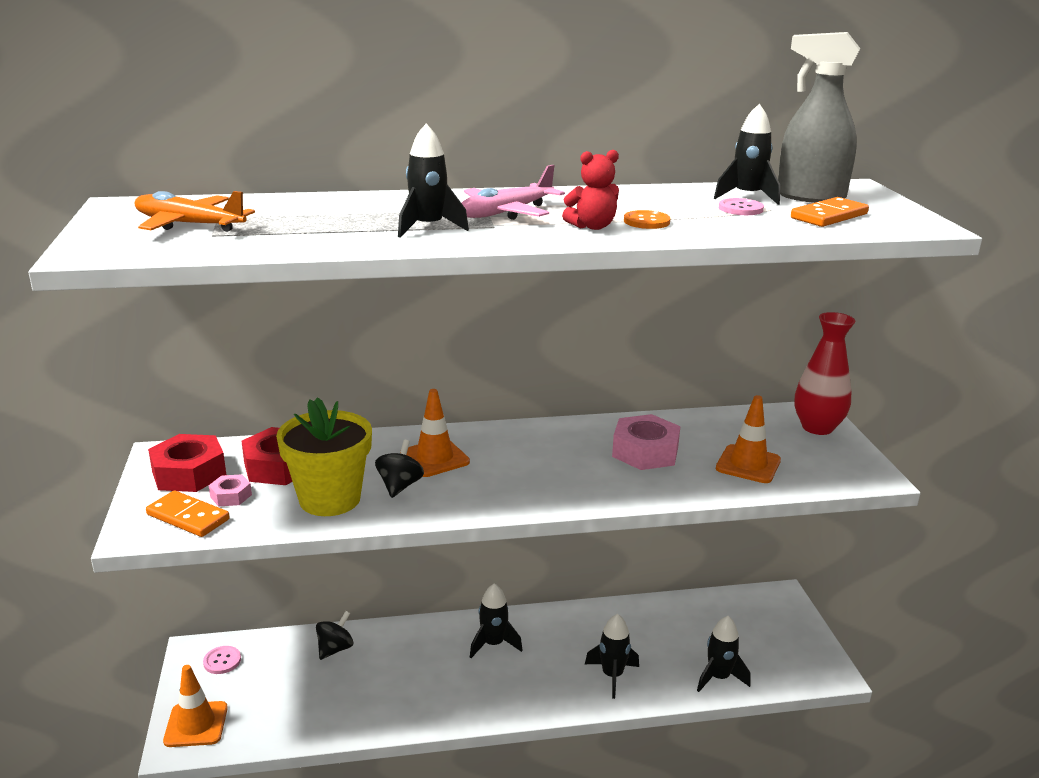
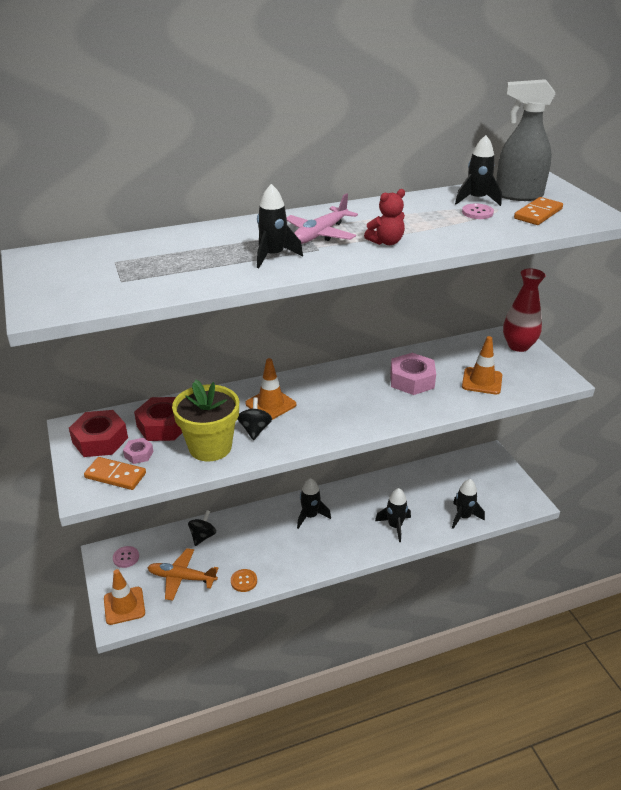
camera: 10 degrees left, 10 degrees up
(189, 225) = (98, 272): orange plane -> orange plane (182, 578)
(646, 221) = (420, 233): orange button -> orange button (244, 581)

